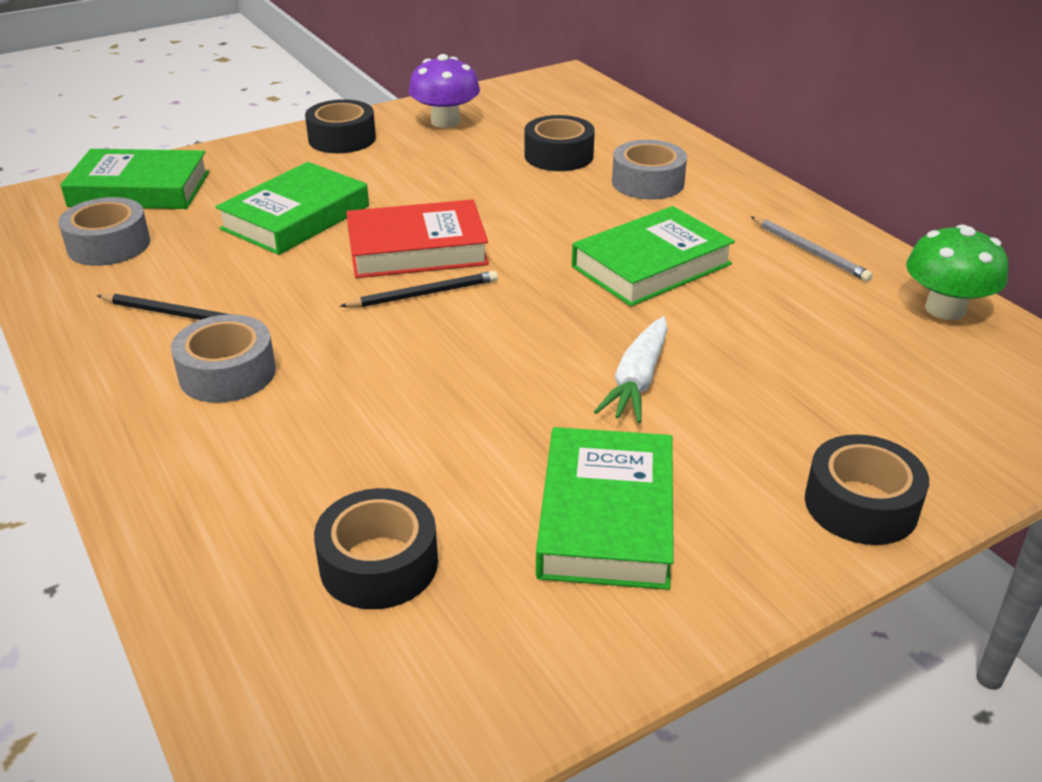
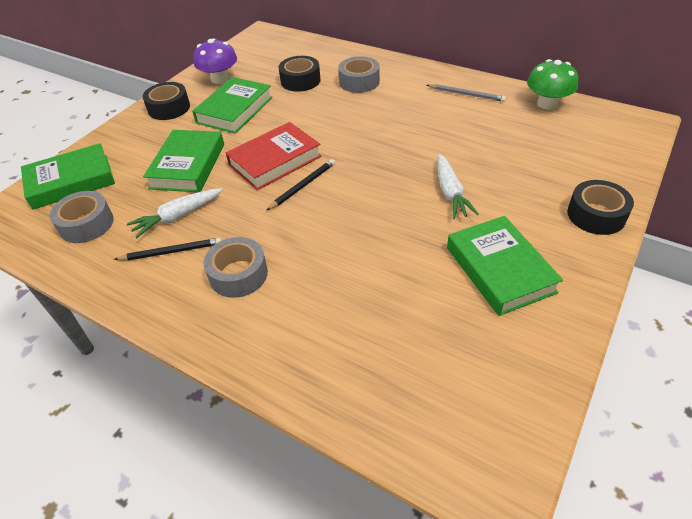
camera: 25 degrees left, 10 degrees up
(222, 275) = (178, 217): none -> white carrot
(379, 564) = (419, 344): black tape -> none
(651, 265) = (402, 128): green book -> green book (235, 110)

